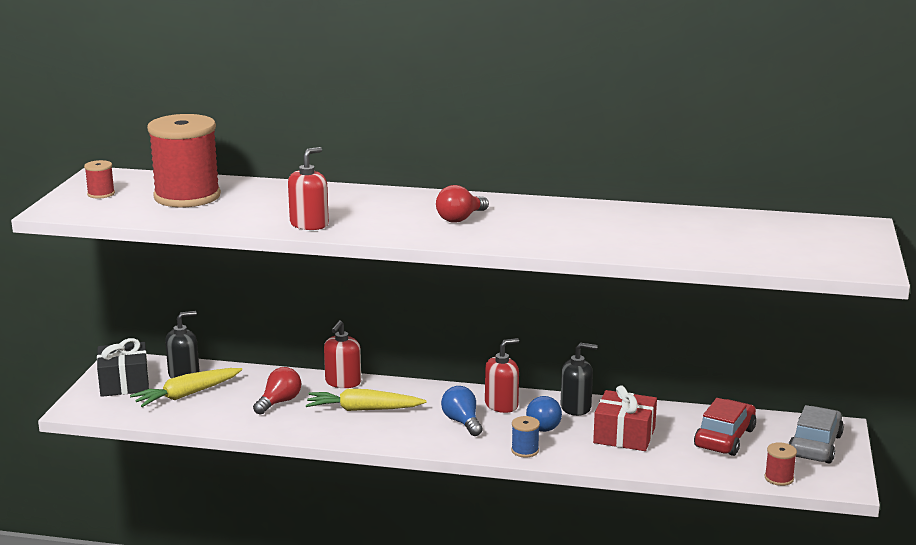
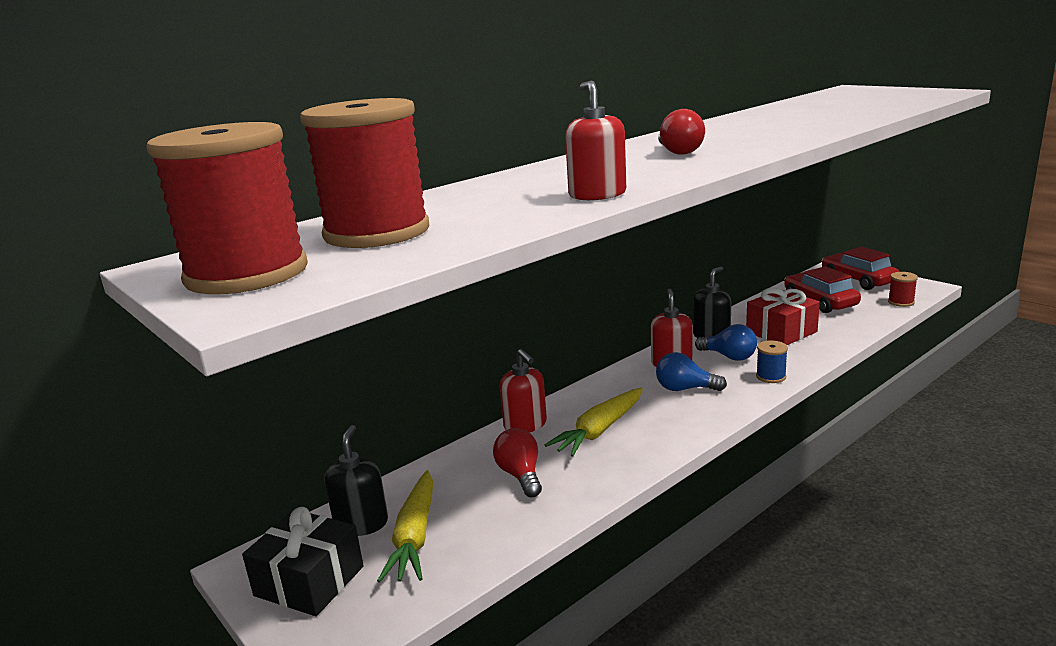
camera: 50 degrees left, 0 degrees up
(101, 194) = (247, 274): red spool -> red spool, size x2.43
(815, 445) = (858, 280): grey car -> red car

